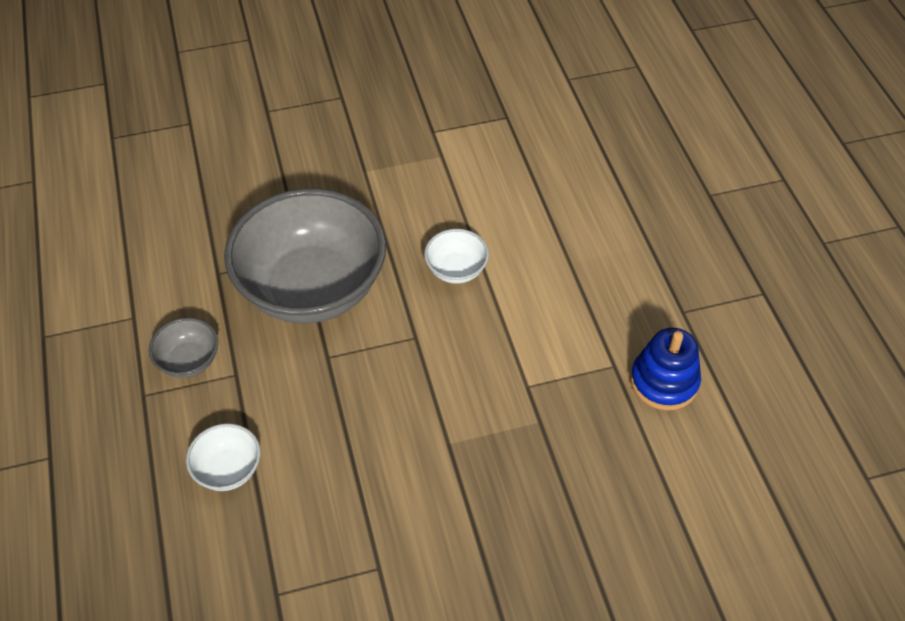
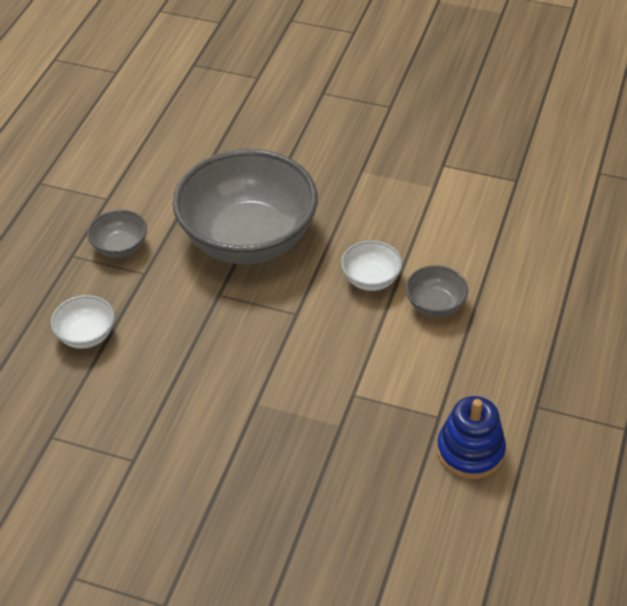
camera: 35 degrees right, 5 degrees down
(530, 265) = (435, 305): none -> grey bowl

